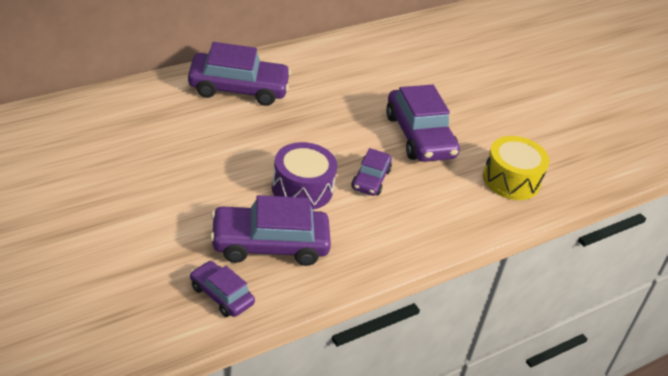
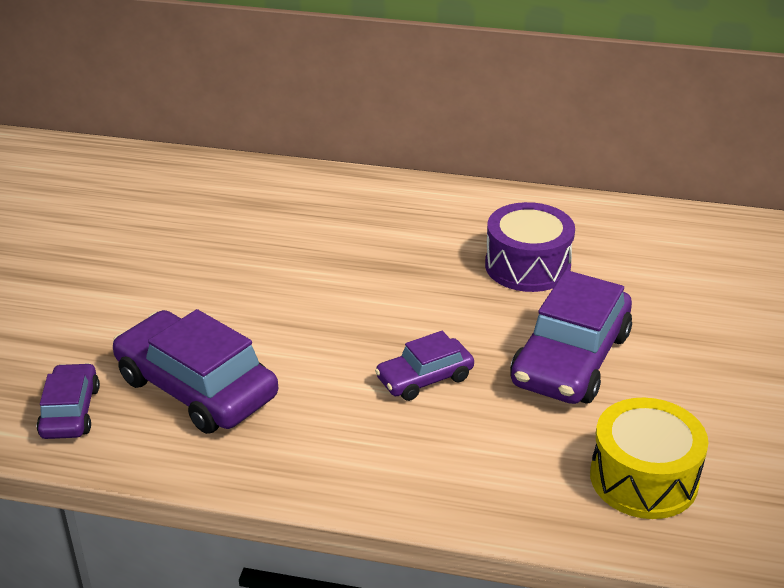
camera: 50 degrees right, 5 degrees down
(238, 88) = (398, 211): purple car -> none
(302, 188) = (321, 347): purple drum -> purple drum (527, 266)

